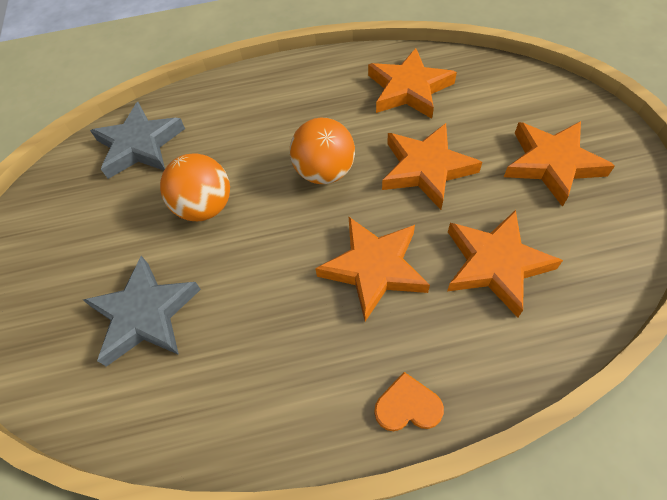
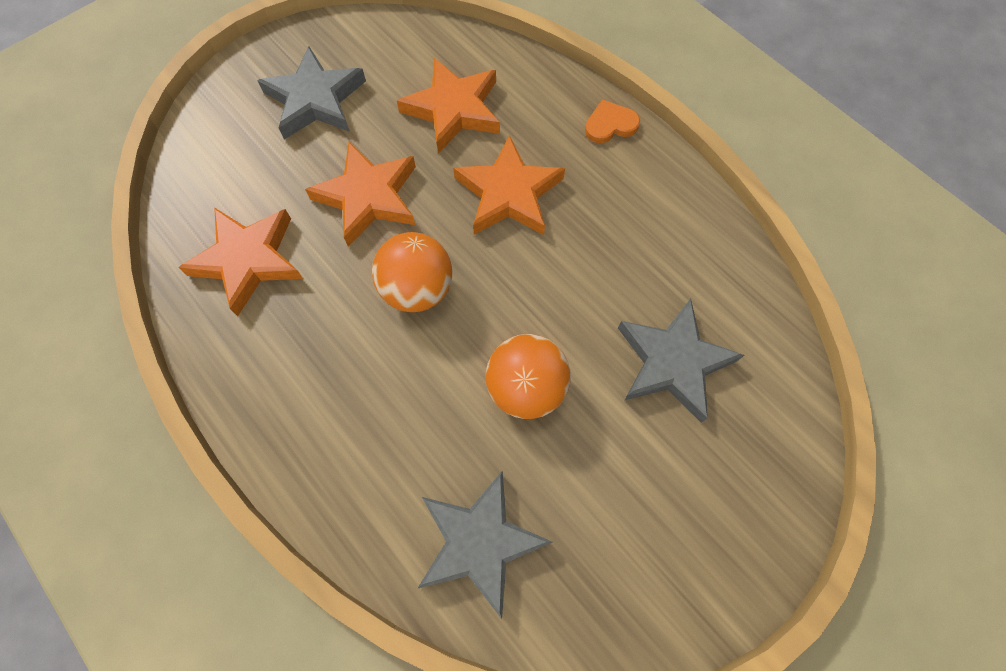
camera: 125 degrees left, 10 degrees up
(407, 406) = (610, 124): orange heart -> orange heart turned 105 degrees clockwise
(552, 164) = (315, 100): orange star -> grey star

